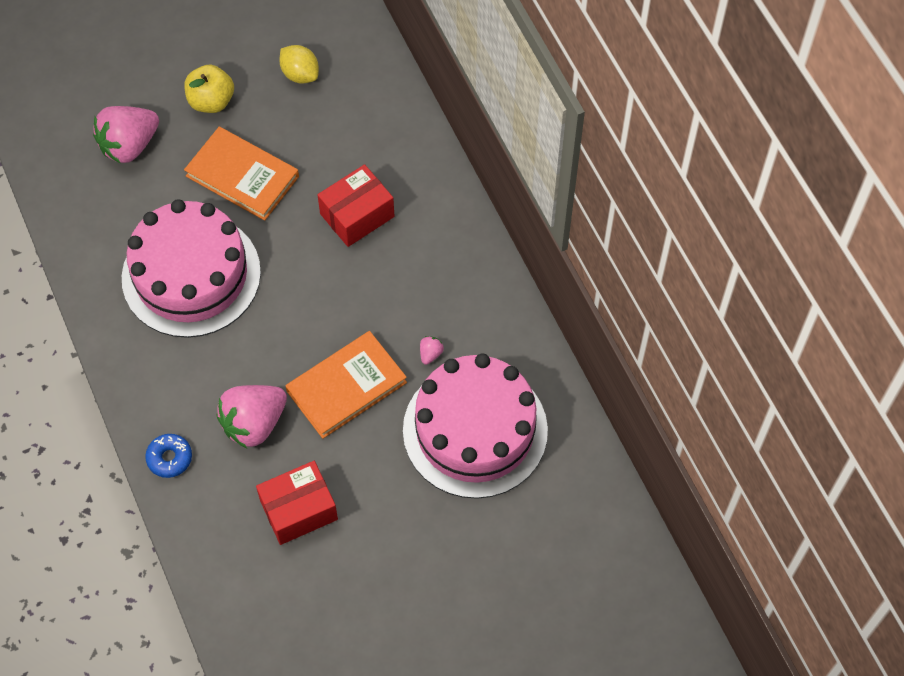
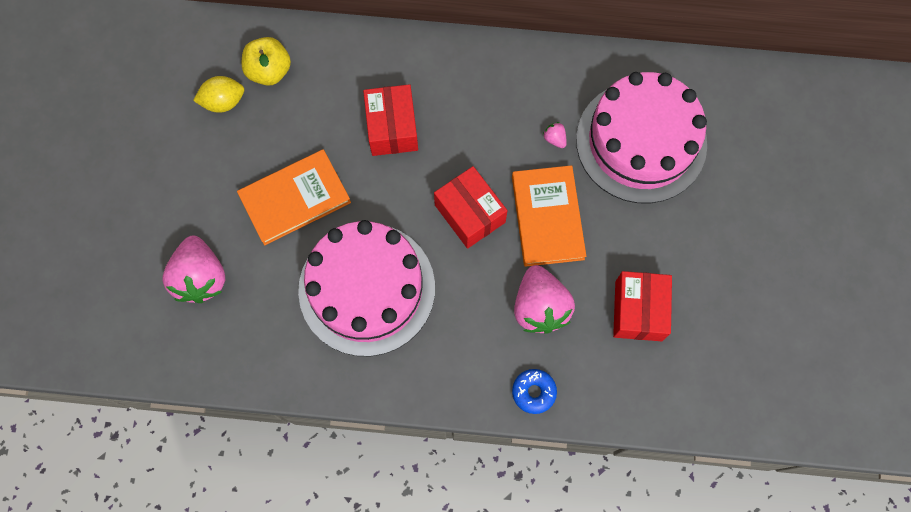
camera: 60 degrees left, 10 degrees up
(211, 101) = (201, 186): yellow apple -> yellow apple (269, 71)
(311, 320) = (470, 213): none -> red box

